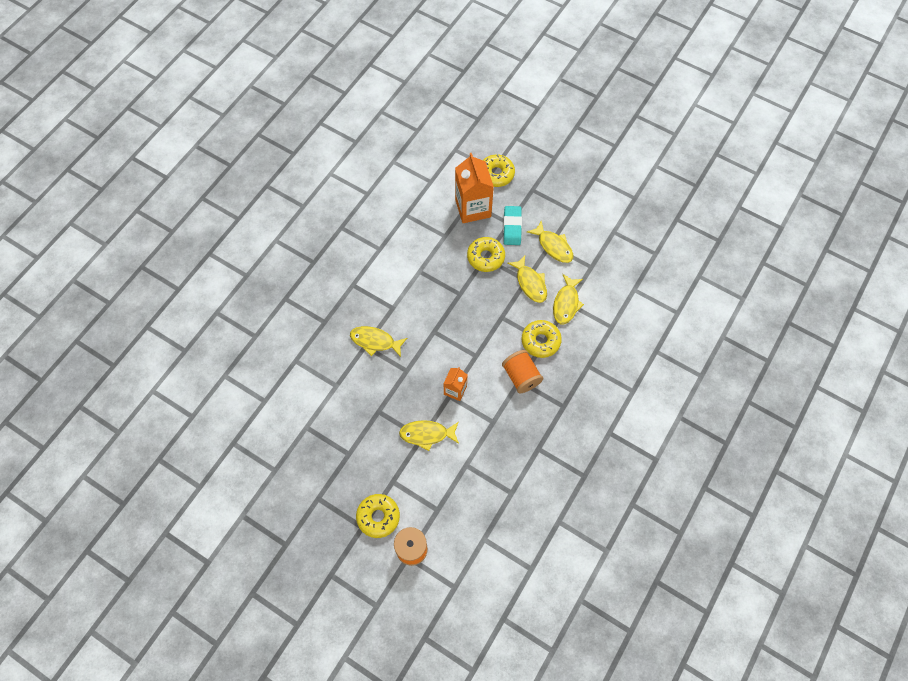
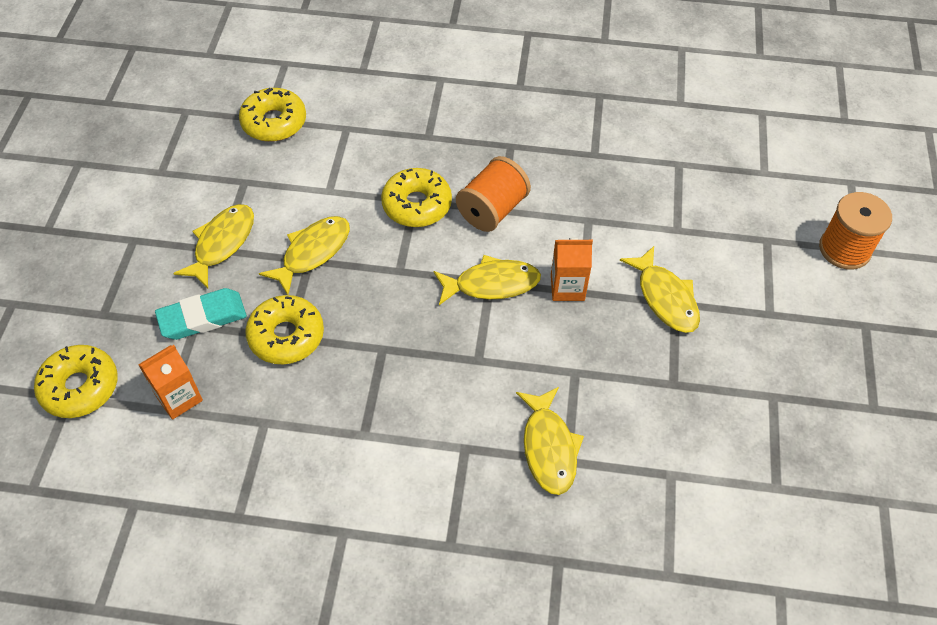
camera: 115 degrees left, 10 degrees down
(378, 517) = (835, 310): yellow donut -> yellow donut (274, 122)
(473, 208) = (179, 398): orange carton -> orange carton, size x0.54
(566, 303) = (330, 193): yellow fish -> yellow fish (491, 284)

